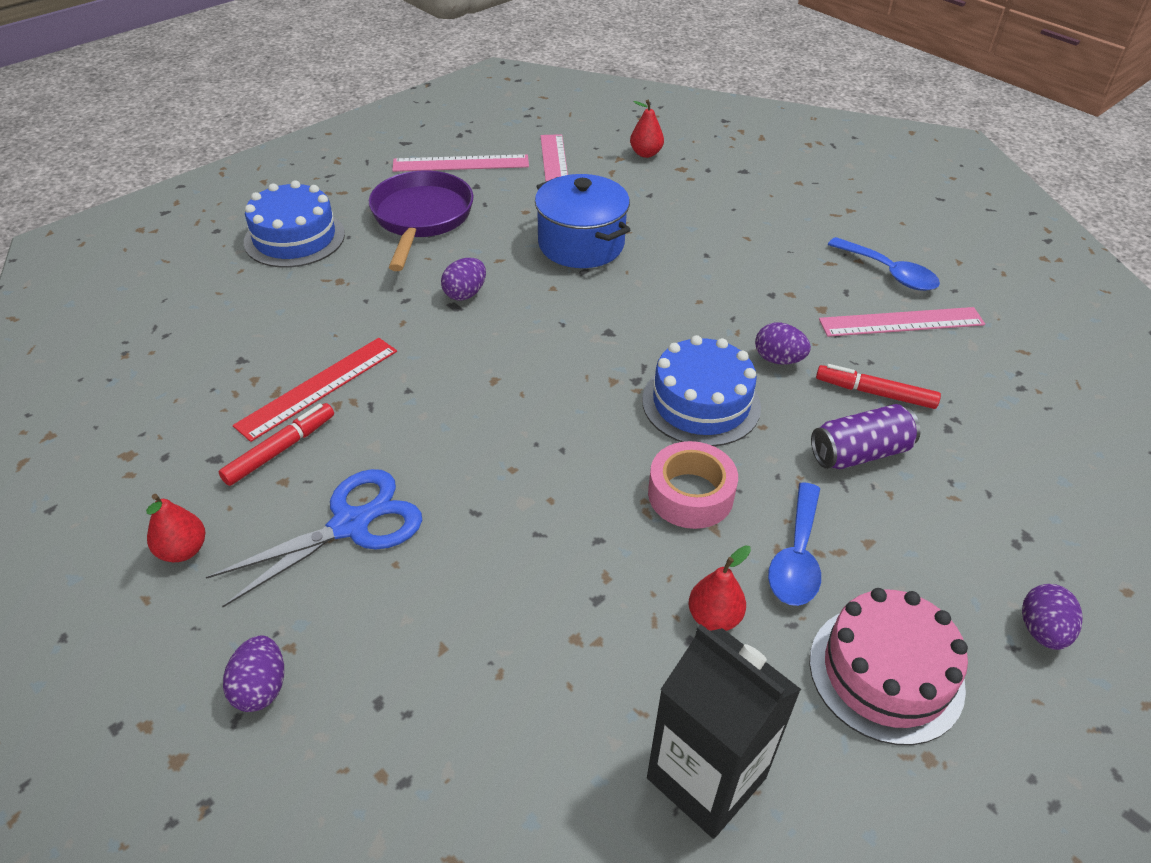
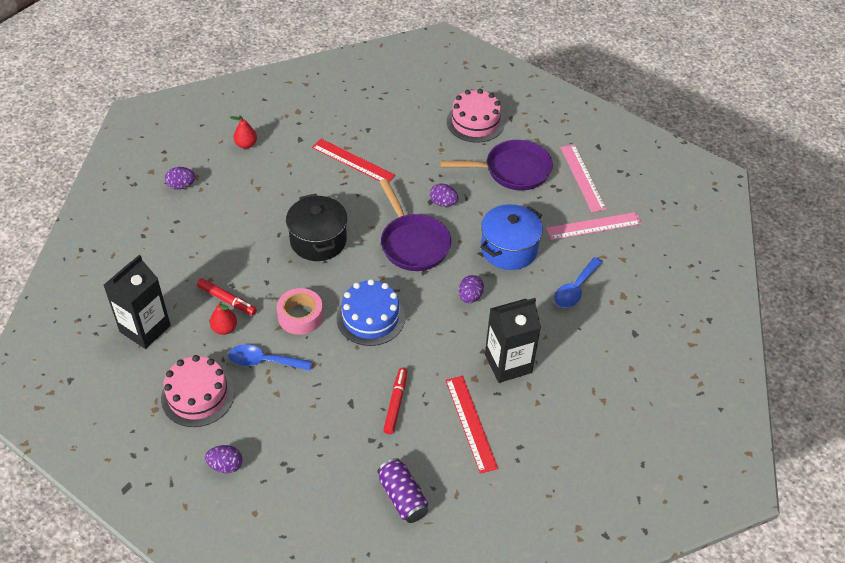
camera: 80 degrees right, 5 degrees up
(280, 449) = (308, 159): red marker -> red marker (227, 300)
(294, 238) = (475, 122): blue cake -> pink cake
(350, 525) = (266, 193): blue scissors -> none
(508, 454) = (318, 241): none -> black pot
(545, 336) = (413, 243): none -> purple pan
(646, 153) = (635, 273): red pear -> none
(778, 359) = (417, 354): purple egg -> purple egg (470, 297)
(794, 275) = (508, 363): none -> black carton
(860, 453) = (342, 393): purple can -> purple can (402, 497)
(889, 273) = (526, 420): blue spoon -> blue spoon (575, 289)
(901, 322) = (471, 423): pink ruler -> red ruler

